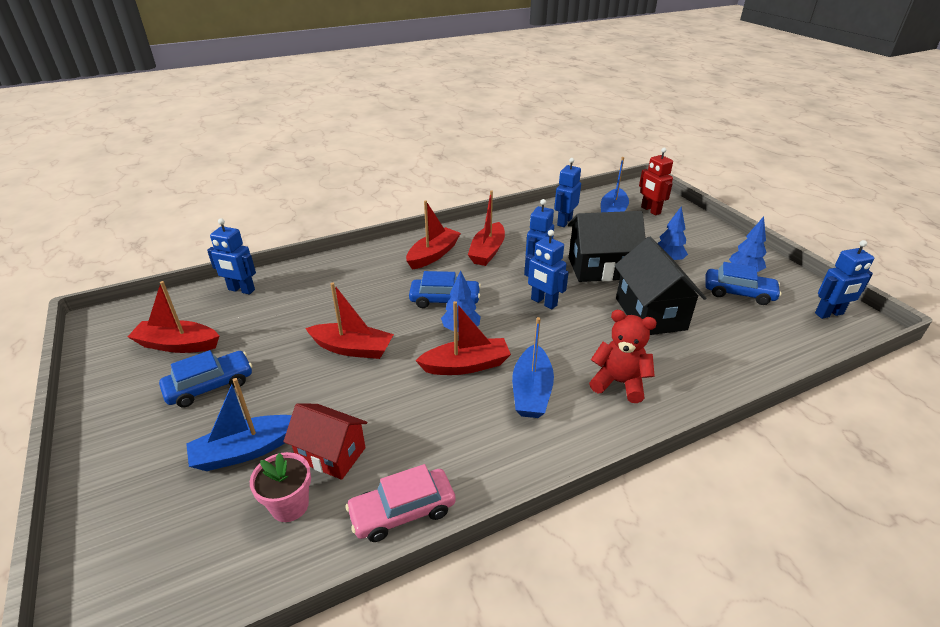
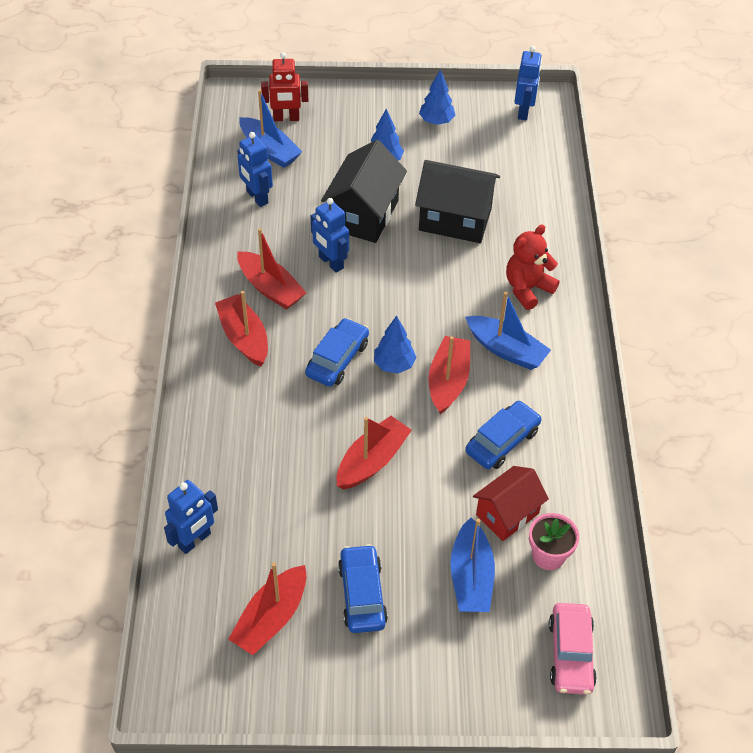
camera: 65 degrees left, 15 degrees up
(402, 511) = (588, 482): pink car -> pink car (570, 654)
(543, 302) = (391, 284): blue robot -> none
(738, 293) = (463, 145): blue car -> blue car (502, 441)

